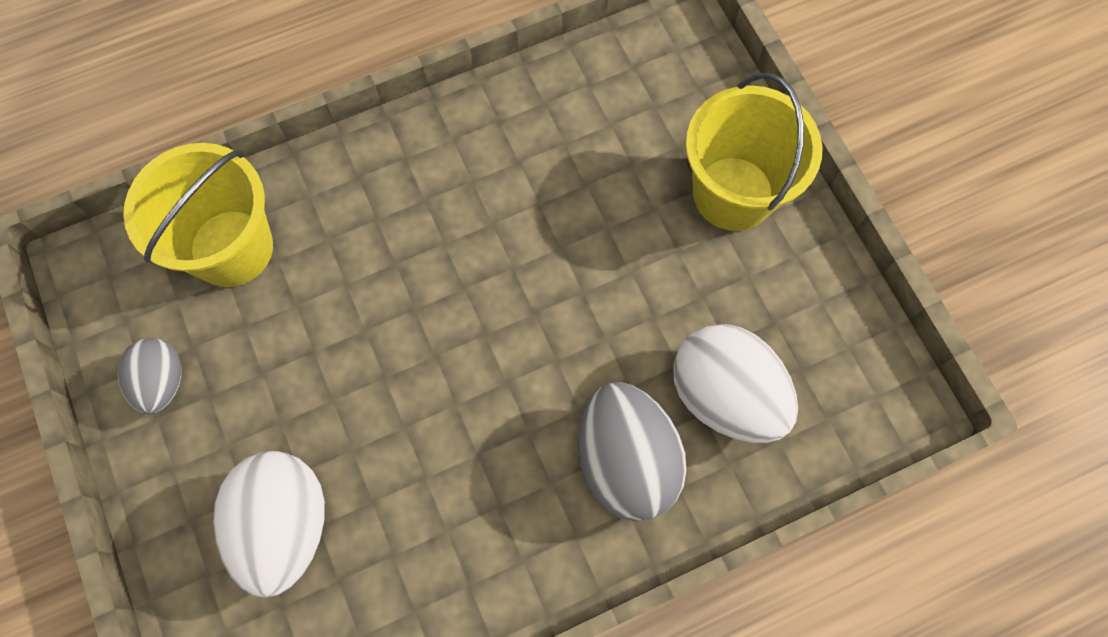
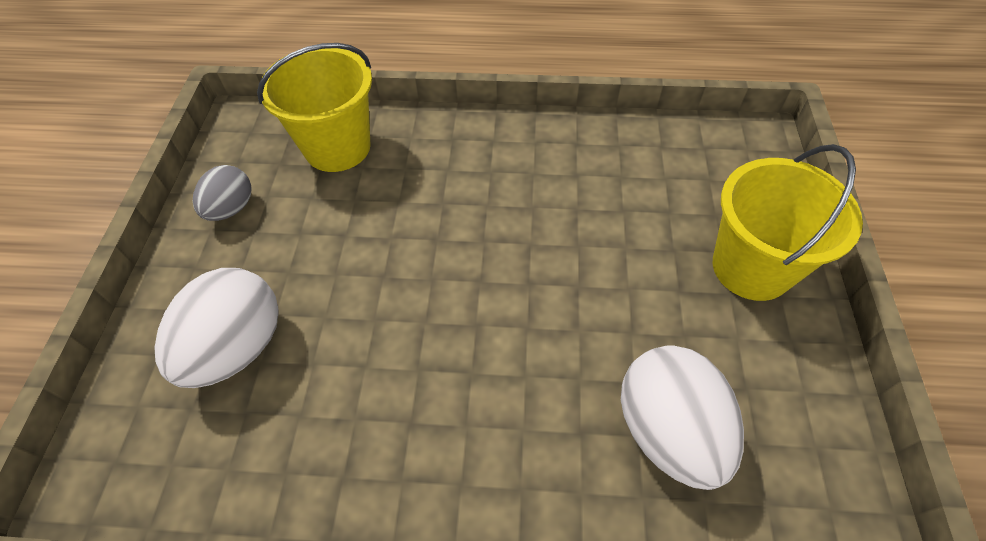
camera: 30 degrees right, 15 degrees down
(626, 460) = (544, 441): grey egg -> none

